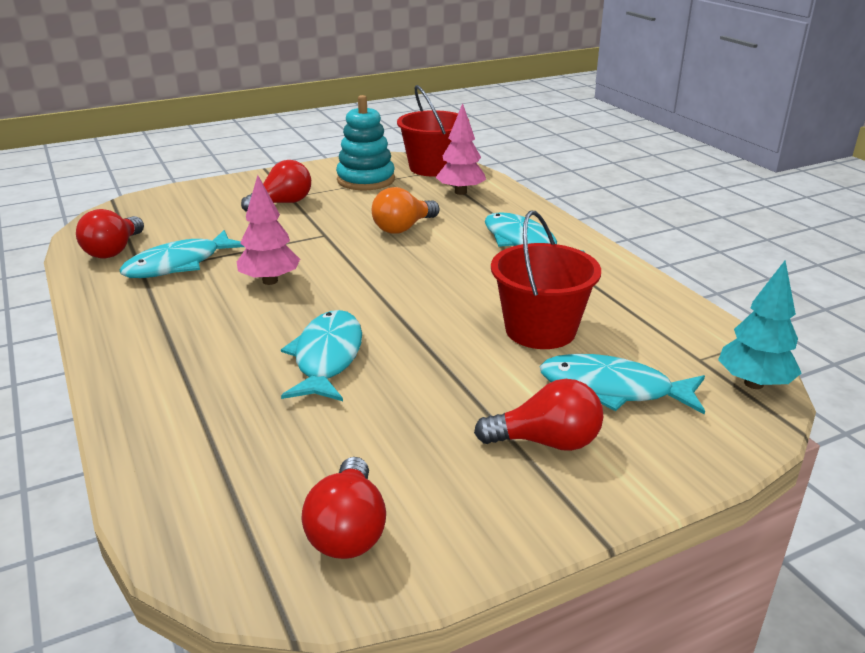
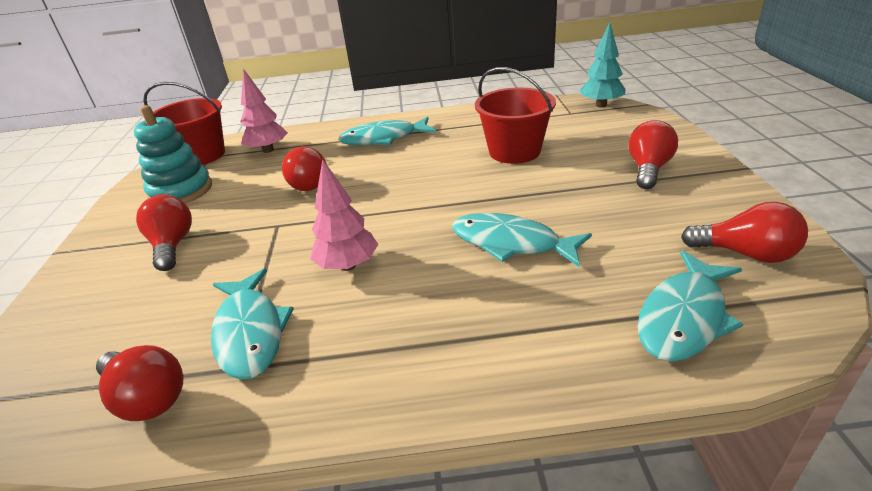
camera: 65 degrees left, 5 degrees up
(403, 228) = (307, 183): orange light bulb -> red light bulb
(613, 389) = (595, 141): turquoise fish -> turquoise fish (684, 317)

